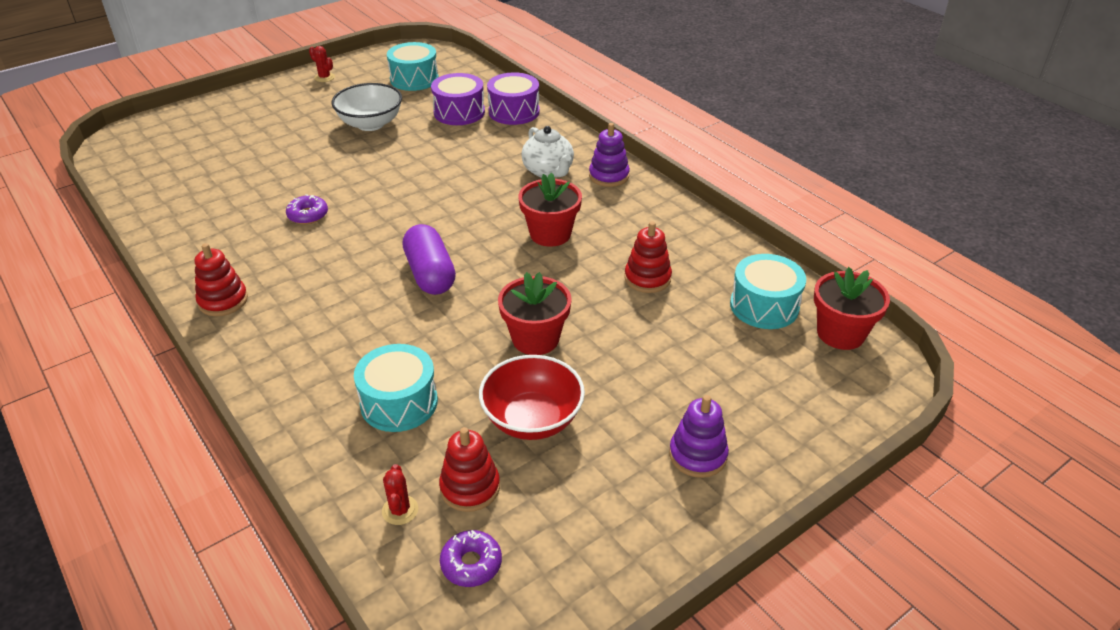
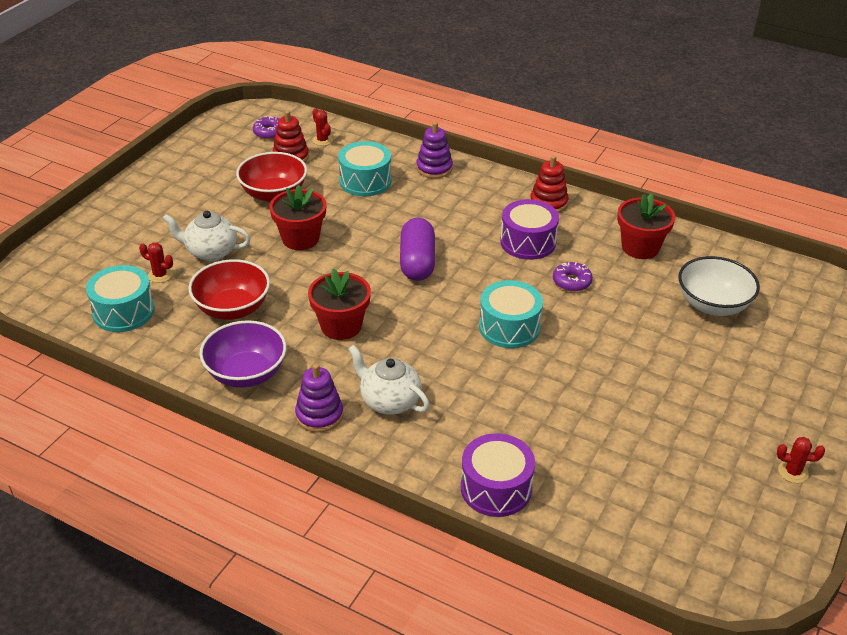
camera: 155 degrees right, 0 degrees up
(370, 124) = (642, 408): white bowl -> white bowl (713, 305)
(414, 79) = (680, 511): turquoise drum -> turquoise drum (509, 327)
(430, 274) = (417, 262): purple capsule -> purple capsule turned 45 degrees clockwise
(459, 112) = (561, 463): purple drum -> purple drum (528, 242)
(647, 278) = (232, 308): red stacking toy -> red bowl
(649, 352) = (210, 252): none -> white teapot
(656, 218) = (246, 373): none -> purple bowl
(697, 455) = (159, 203): purple stacking toy -> purple stacking toy (434, 168)
(717, 338) = (160, 275): none -> red cactus
(840, 333) = (56, 306): red flower pot -> red flower pot (640, 247)

